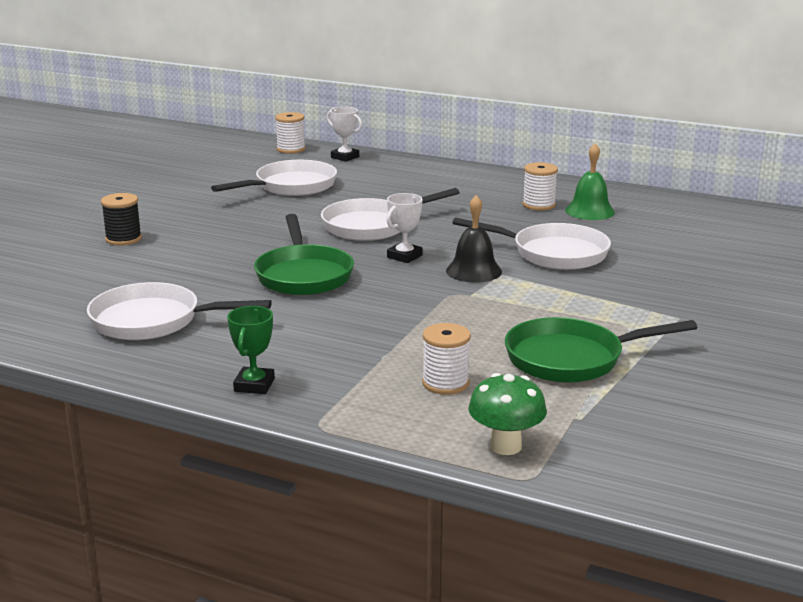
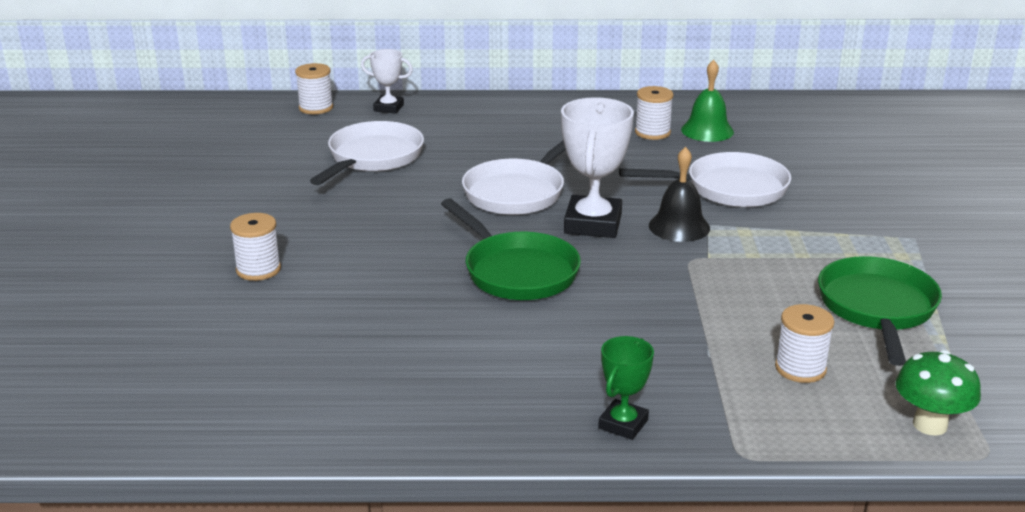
camera: 25 degrees left, 5 degrees up
(123, 239) = (258, 269): black spool -> white spool
(153, 321) = (422, 372): white pan -> none
(254, 385) = (623, 424): green trophy -> green trophy turned 45 degrees clockwise
(404, 256) = (593, 224): white trophy -> white trophy, size x1.78
(571, 359) = (877, 309): green pan -> green pan turned 135 degrees clockwise

